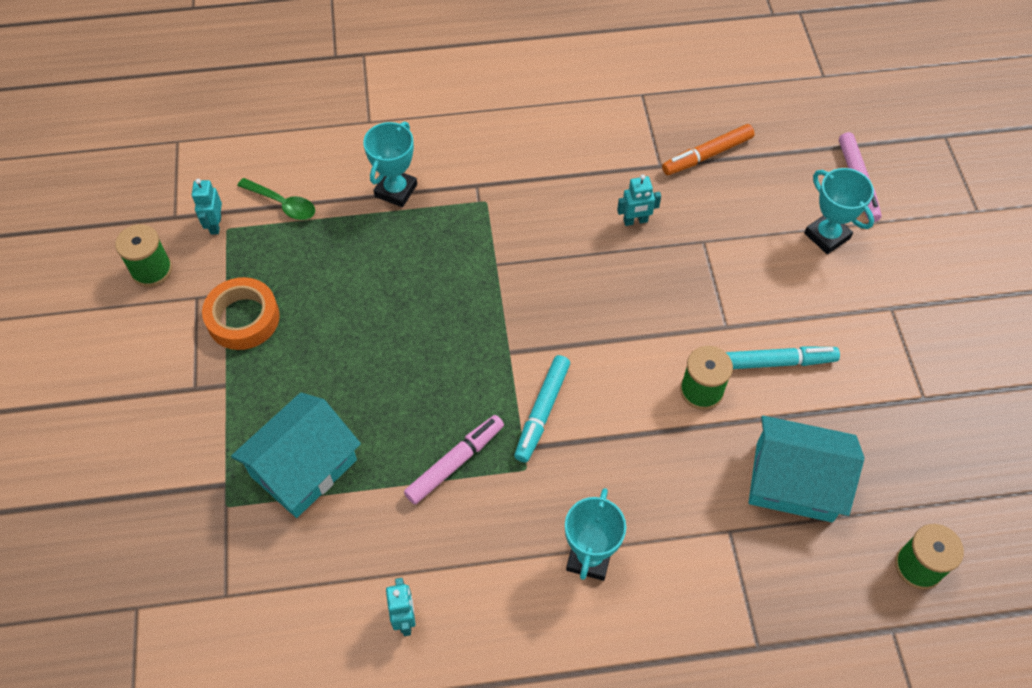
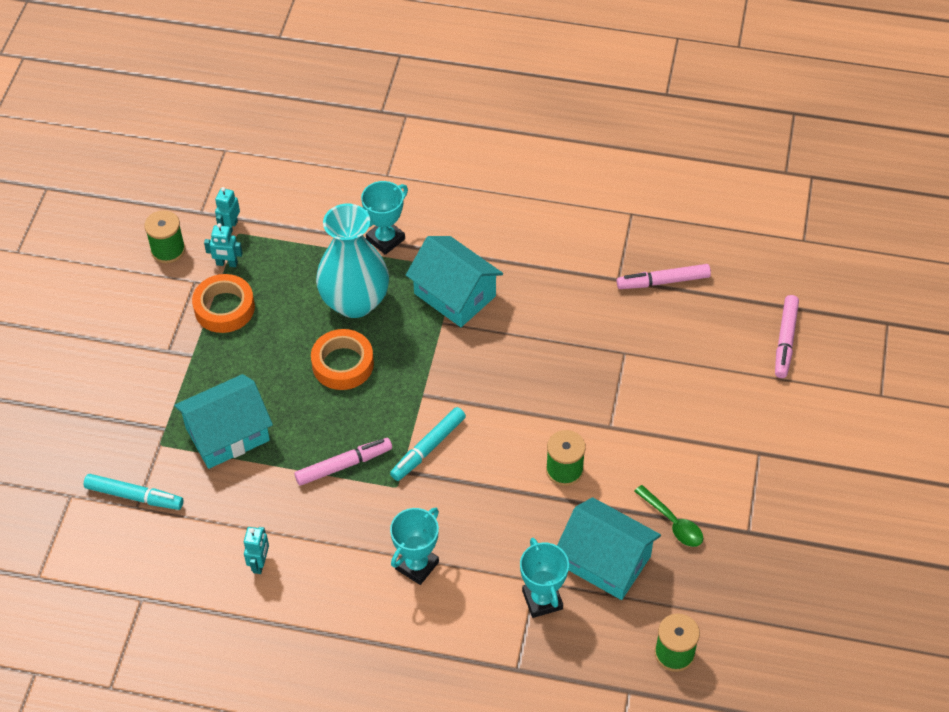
camera: 20 degrees right, 5 degrees down
(283, 204) = (290, 225): green spoon -> green spoon (673, 522)
(390, 269) = (355, 302): none -> turquoise vase
(405, 343) = (343, 364): none -> orange tape
(497, 230) = (455, 295): none -> turquoise house
(635, 221) = (574, 320): turquoise robot -> turquoise robot (227, 264)
(707, 155) = (663, 281): orange marker -> pink marker
(778, 362) = (639, 467): turquoise marker -> turquoise marker (134, 496)
(827, 236) = (734, 378): turquoise trophy -> turquoise trophy (542, 600)

